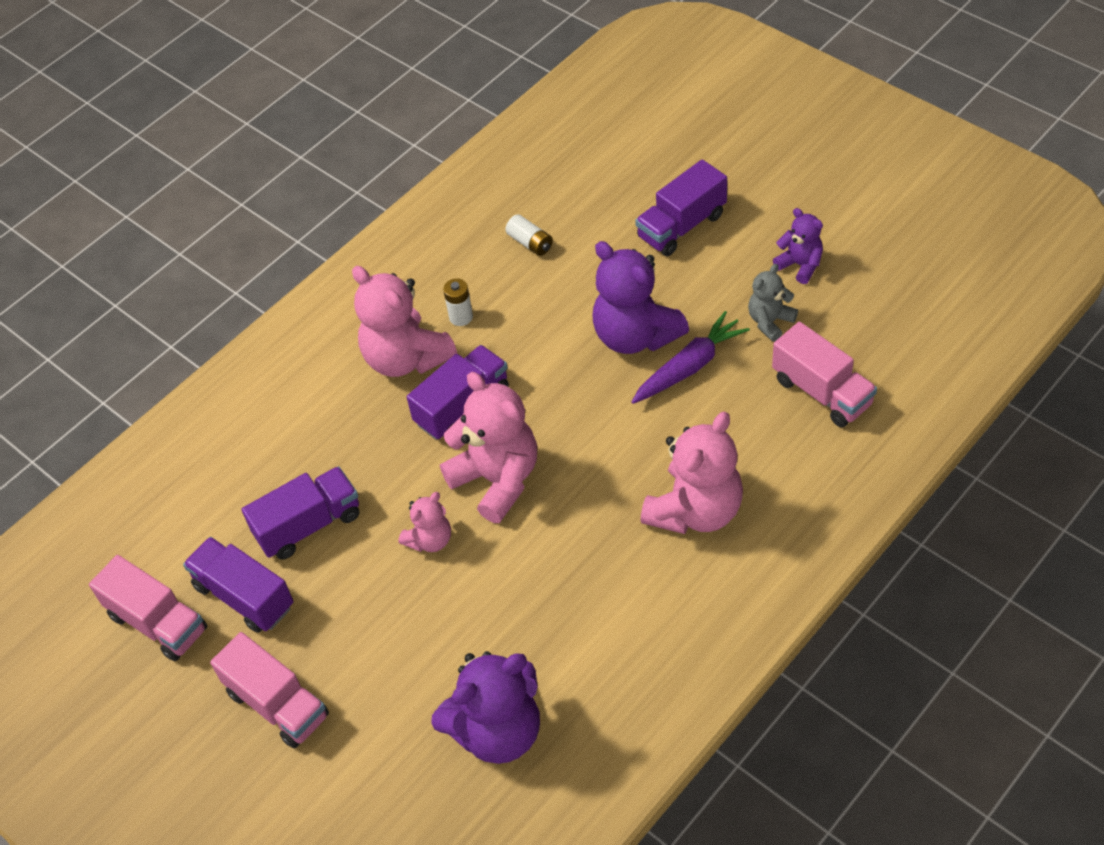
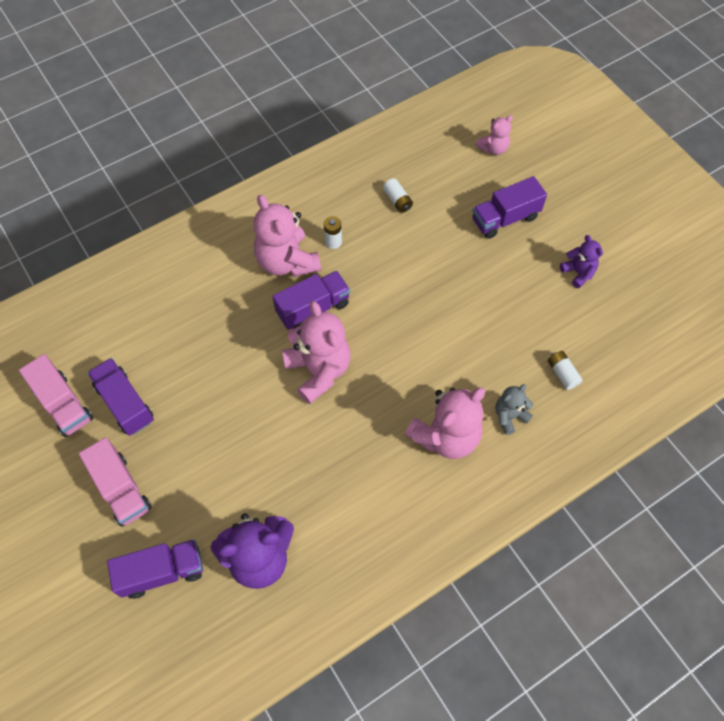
camera: 10 degrees right, 10 degrees up
(308, 525) = (183, 365): purple truck -> purple truck (162, 572)
(430, 540) = (260, 401): pink teddy bear -> pink teddy bear (493, 148)
(635, 335) = (447, 291): purple teddy bear -> none
(689, 367) = (476, 326): purple carrot -> none
(770, 321) = (543, 309): grey teddy bear -> grey teddy bear (509, 416)
(822, 392) = (562, 373): pink truck -> white battery

